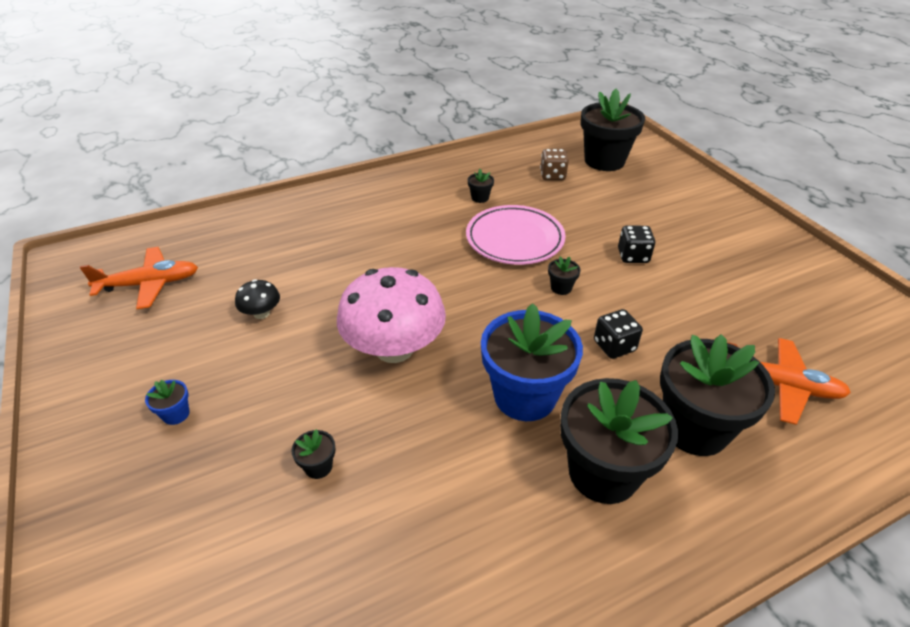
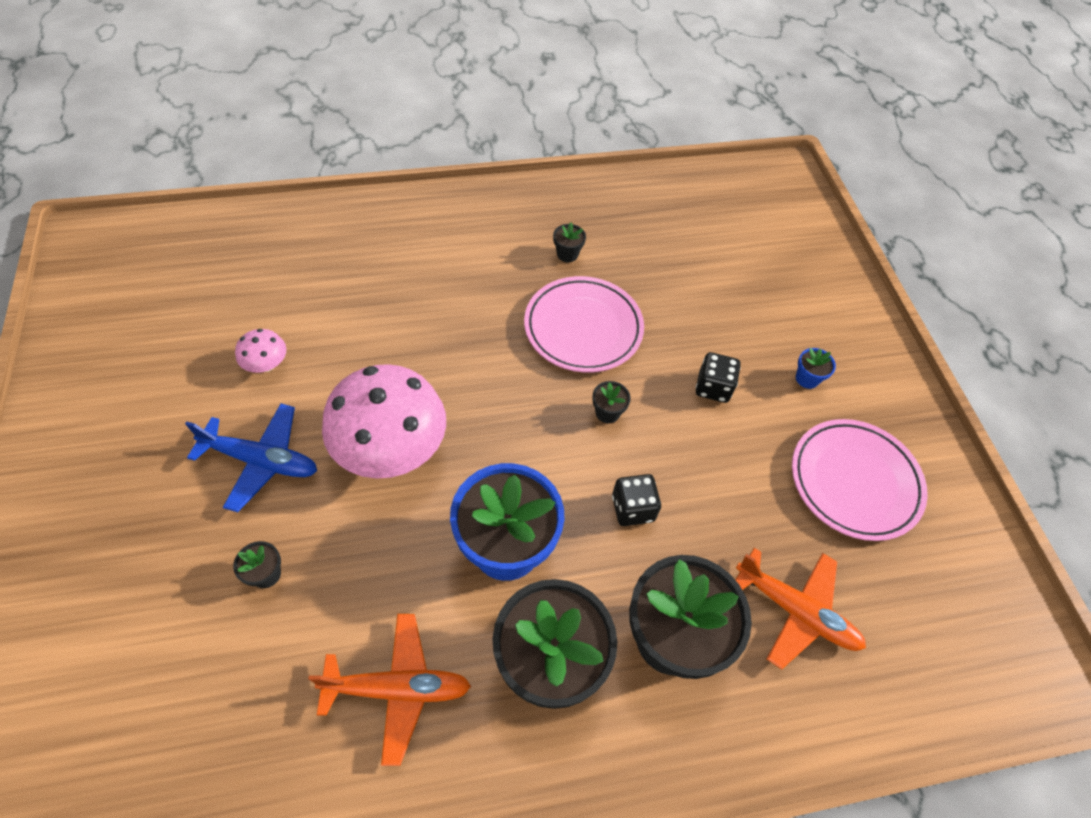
camera: 10 degrees right, 15 degrees up
(150, 284) = (161, 294): orange plane -> orange plane (398, 689)
(176, 414) = (146, 472): blue flower pot -> blue flower pot (807, 378)
(261, 313) = (266, 364): black mushroom -> pink mushroom
(282, 382) = (262, 461): none -> blue plane
(552, 175) = (670, 239): brown dice -> none
(604, 161) = (746, 229): black flower pot -> none
(771, 292) = (854, 482): none -> pink plate

